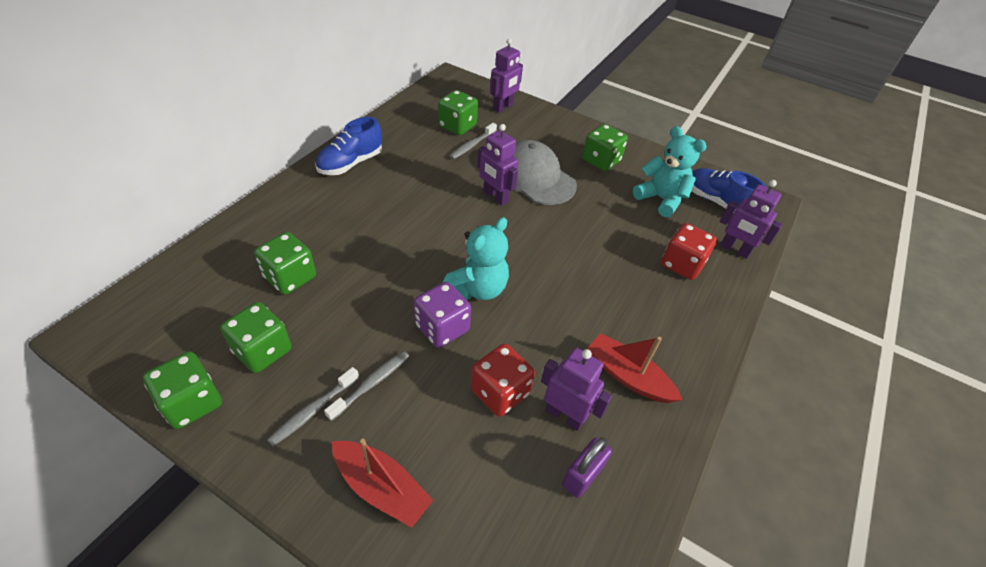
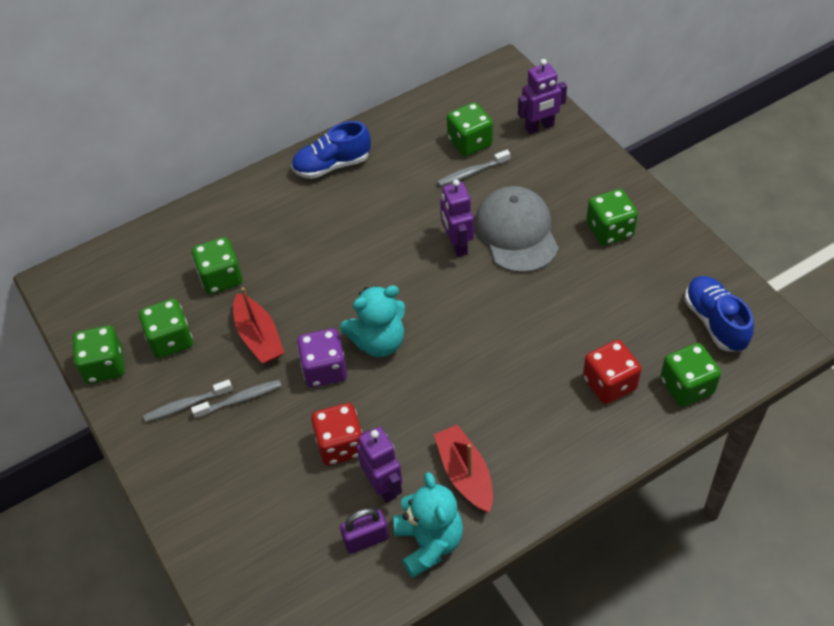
camera: 35 degrees right, 5 degrees up
(381, 487) = (207, 484): red boat -> red boat (259, 337)
(661, 199) = (646, 299): turquoise teddy bear -> turquoise teddy bear (429, 543)
(734, 250) = (686, 386): purple robot -> green dice

